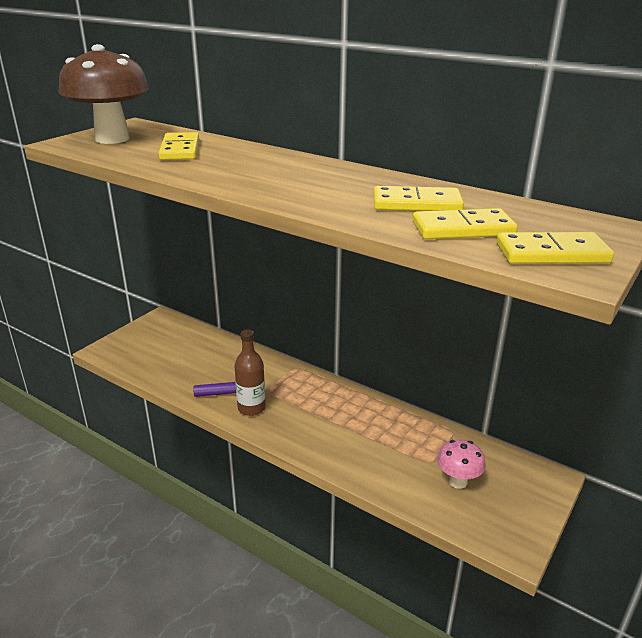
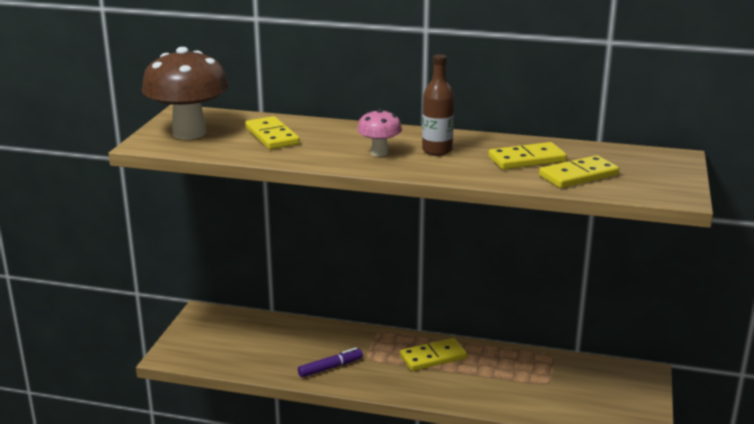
camera: 20 degrees left, 5 degrees down
(251, 408) = (363, 375): brown bottle -> brown bottle (437, 150)
(458, 481) = (578, 392): pink mushroom -> pink mushroom (379, 153)
(552, 253) = (651, 185): yellow domino -> yellow domino (433, 357)

